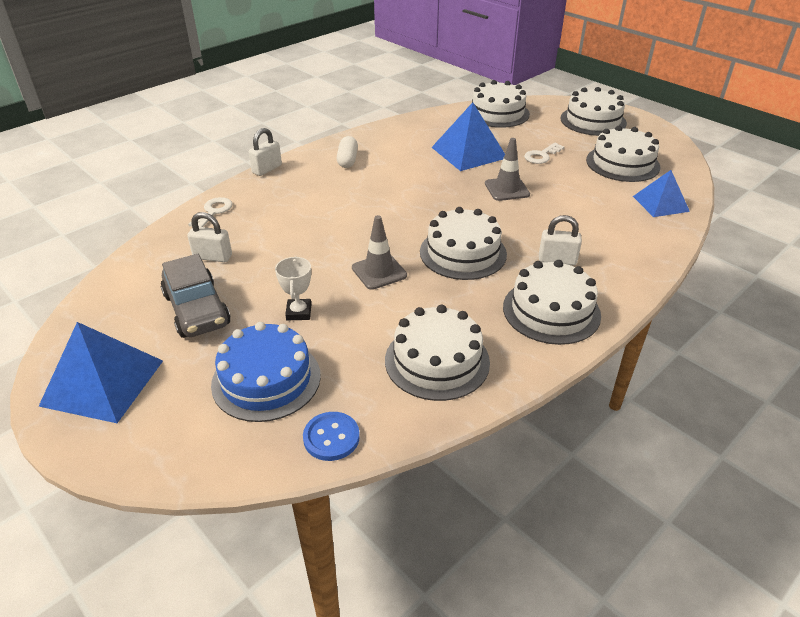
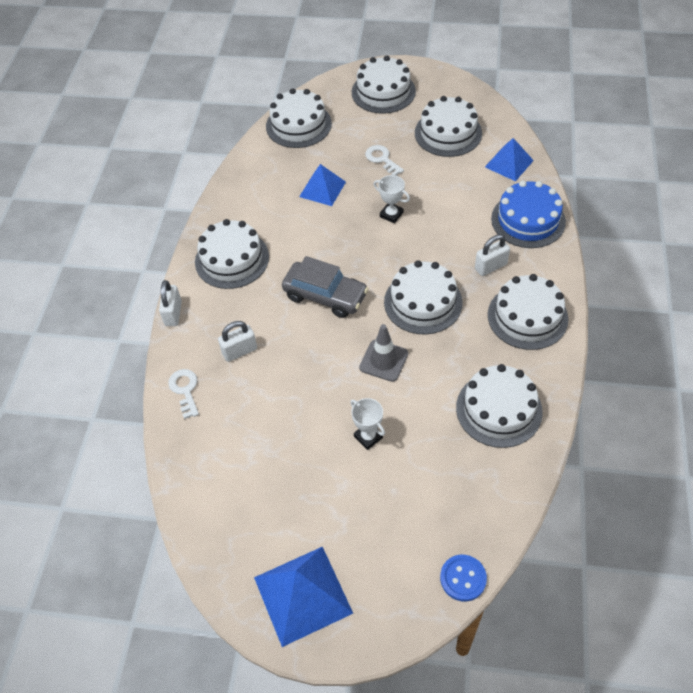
camera: 35 degrees left, 15 degrees up
(197, 310) = (293, 489): grey car -> grey car (325, 296)
(213, 257) = (243, 434): white padlock -> white padlock (240, 351)
(266, 379) = (410, 505): blue cake -> blue cake (528, 220)
(331, 437) = (496, 514): blue button -> blue button (463, 578)
(347, 160) = (232, 259): white capsule -> white cake
(469, 152) = (322, 189): blue pyramid -> blue pyramid, size x0.65
(507, 189) = (391, 214): grey traffic cone -> white trophy
(541, 156) = (382, 159): white key -> white key turned 135 degrees clockwise

